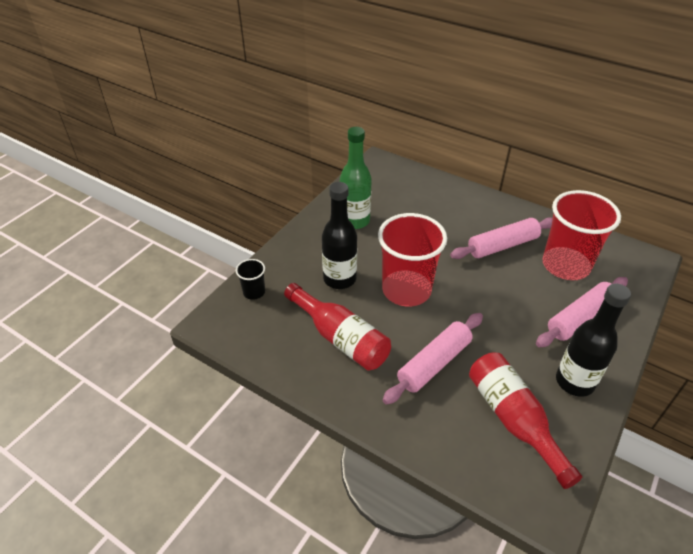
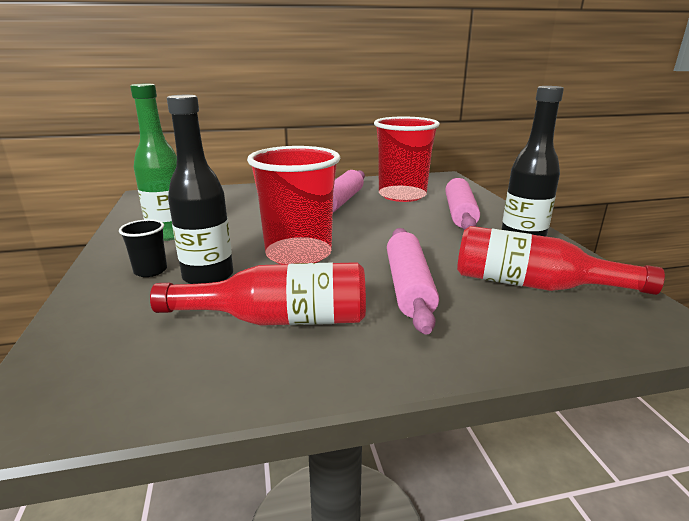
camera: 45 degrees left, 20 degrees down
(254, 292) = (83, 341): black cup -> black cup (150, 271)

